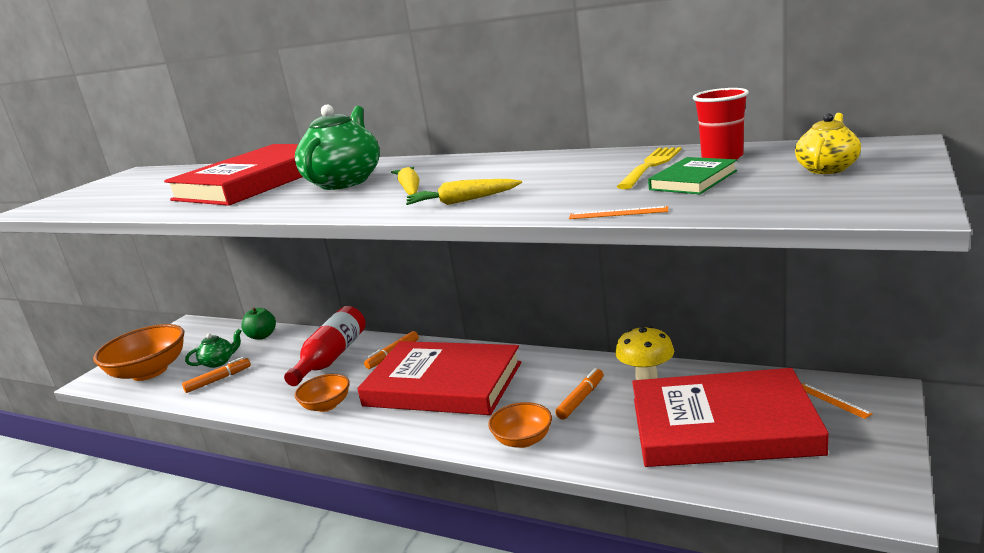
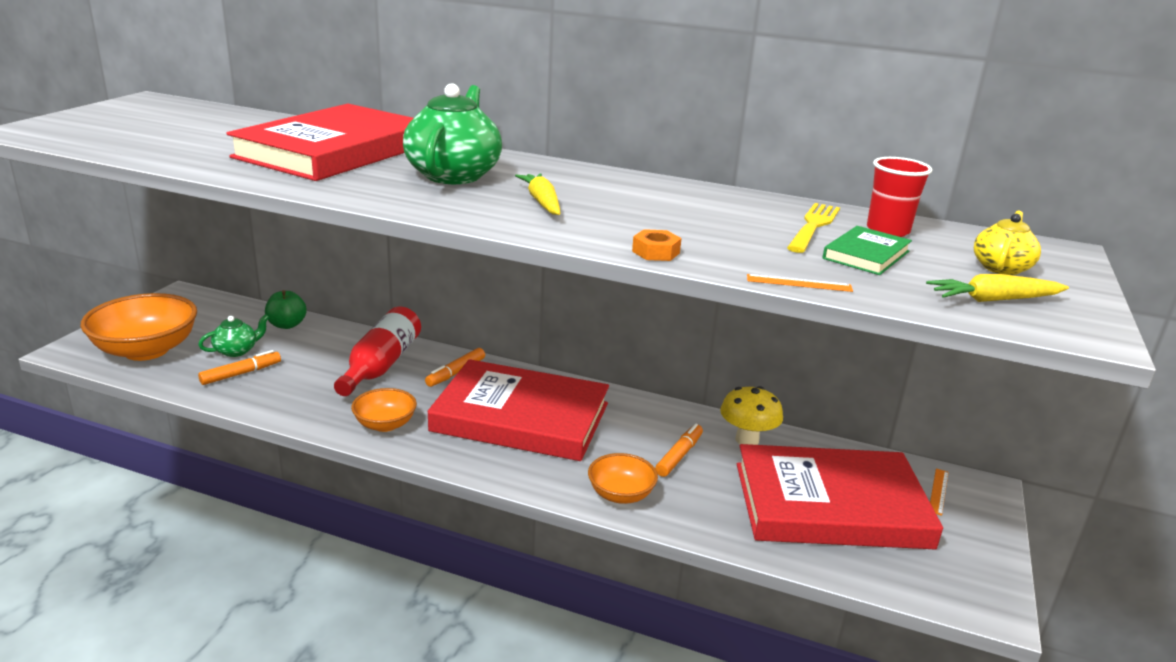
camera: 10 degrees left, 5 degrees up
(462, 201) = (613, 233): yellow carrot -> yellow carrot (993, 300)
(493, 210) = (655, 252): none -> orange nut
(833, 400) = (938, 491): orange ruler -> orange ruler turned 60 degrees clockwise

